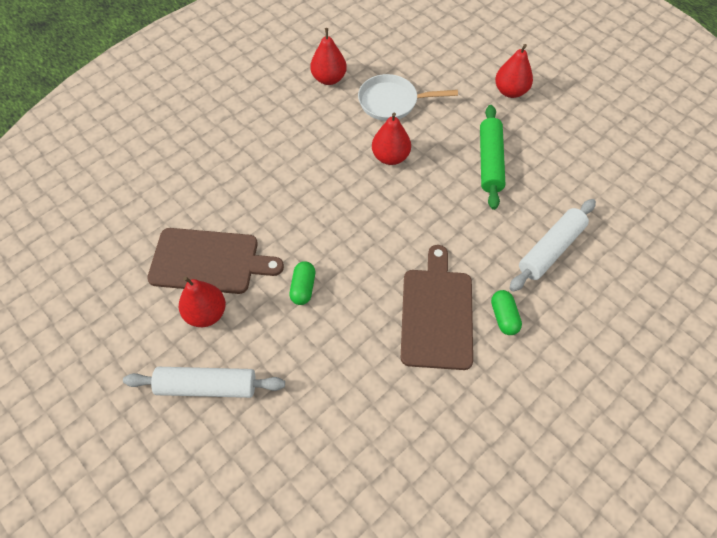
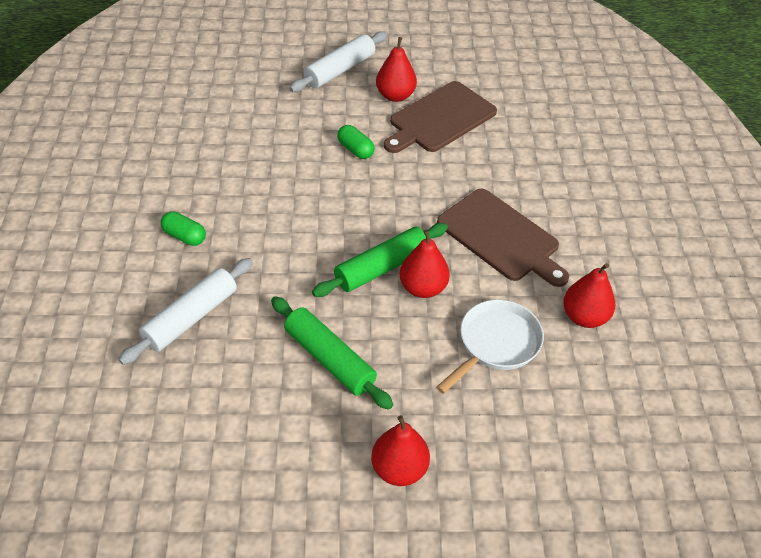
camera: 130 degrees right, 10 degrees down
(398, 187) = (381, 267): none -> green rolling pin
(437, 314) = (240, 202): brown cutting board -> brown cutting board (501, 237)
(550, 249) = (191, 318): white rolling pin -> white rolling pin turned 45 degrees clockwise

